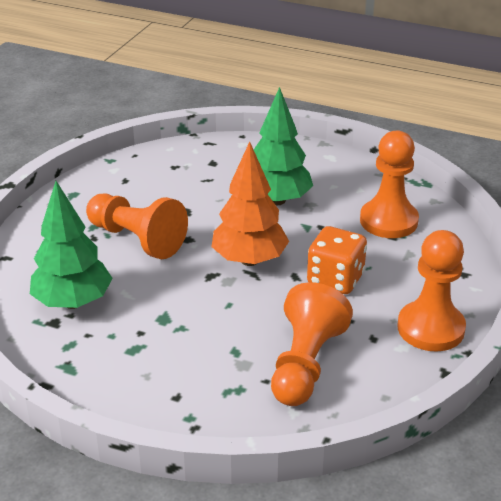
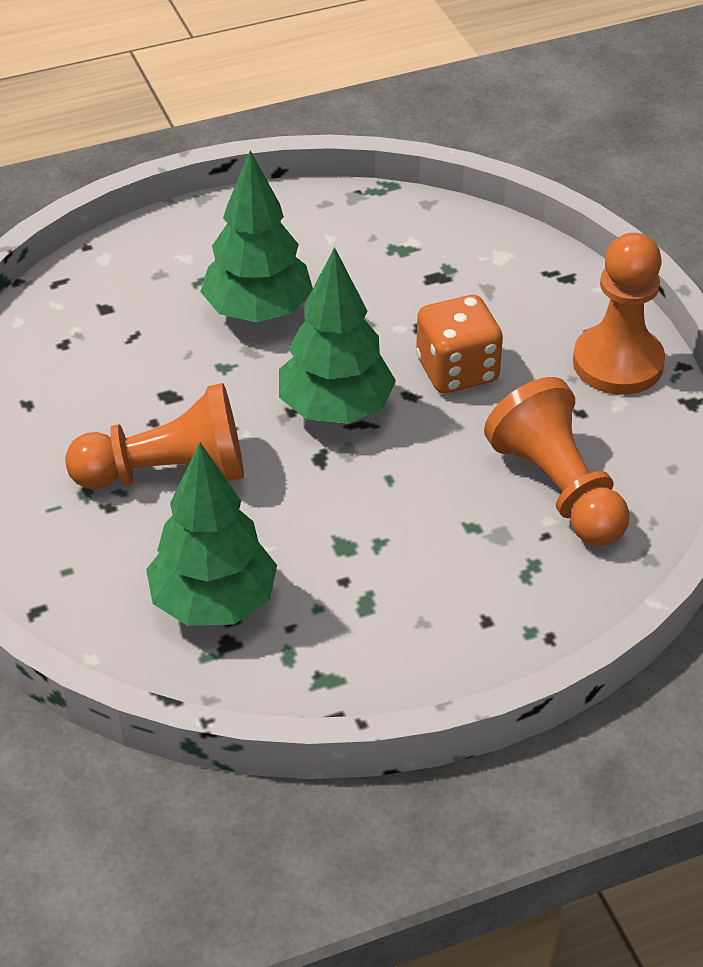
camera: 45 degrees left, 10 degrees up
(249, 260) = (335, 409): orange tree -> green tree
(388, 221) = (415, 260): orange pawn -> none

